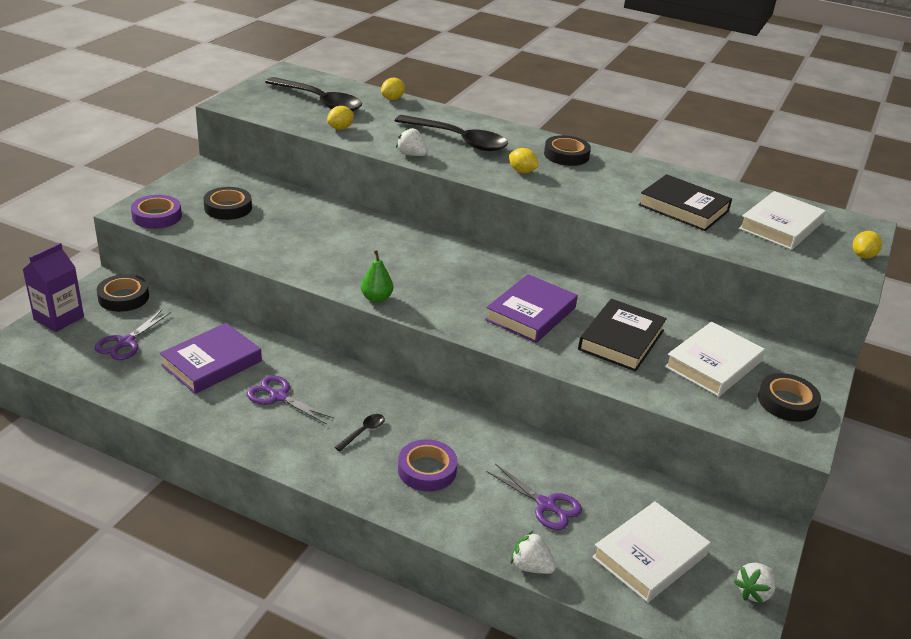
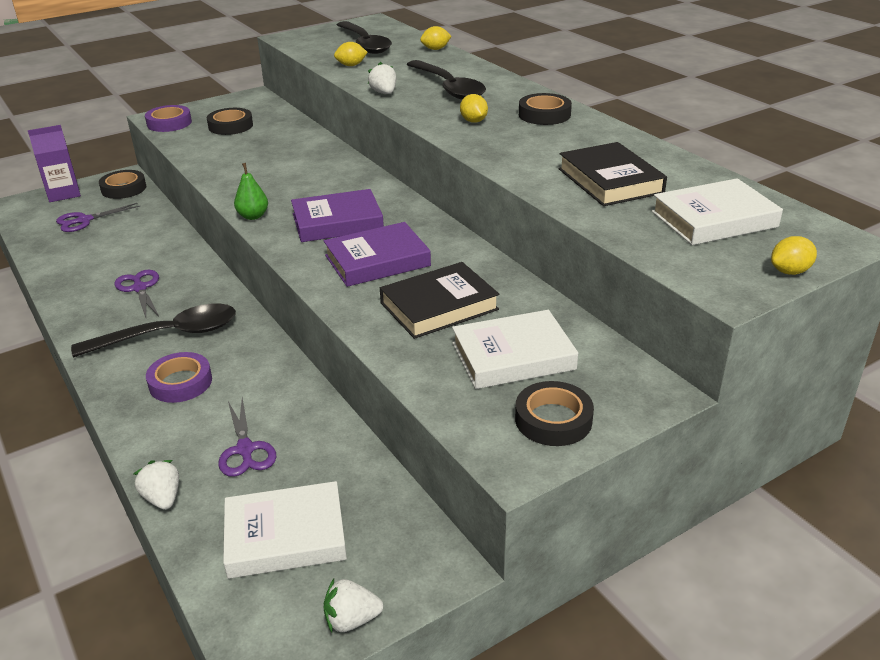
camera: 35 degrees right, 0 degrees up
(212, 363) = (124, 250): purple book -> purple book (337, 222)
(363, 432) = (168, 335): black spoon -> black spoon, size x2.43

